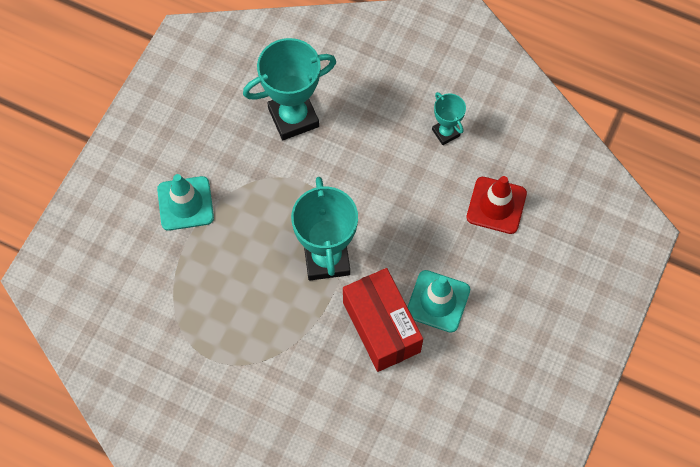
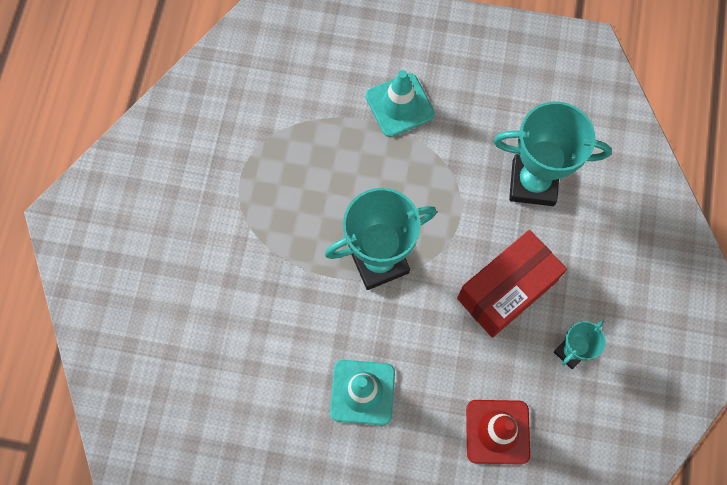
camera: 75 degrees right, 5 degrees up
(293, 117) = (533, 183): turquoise trophy -> turquoise trophy turned 45 degrees counterclockwise
(381, 327) = (317, 338): red box -> red box (506, 290)

